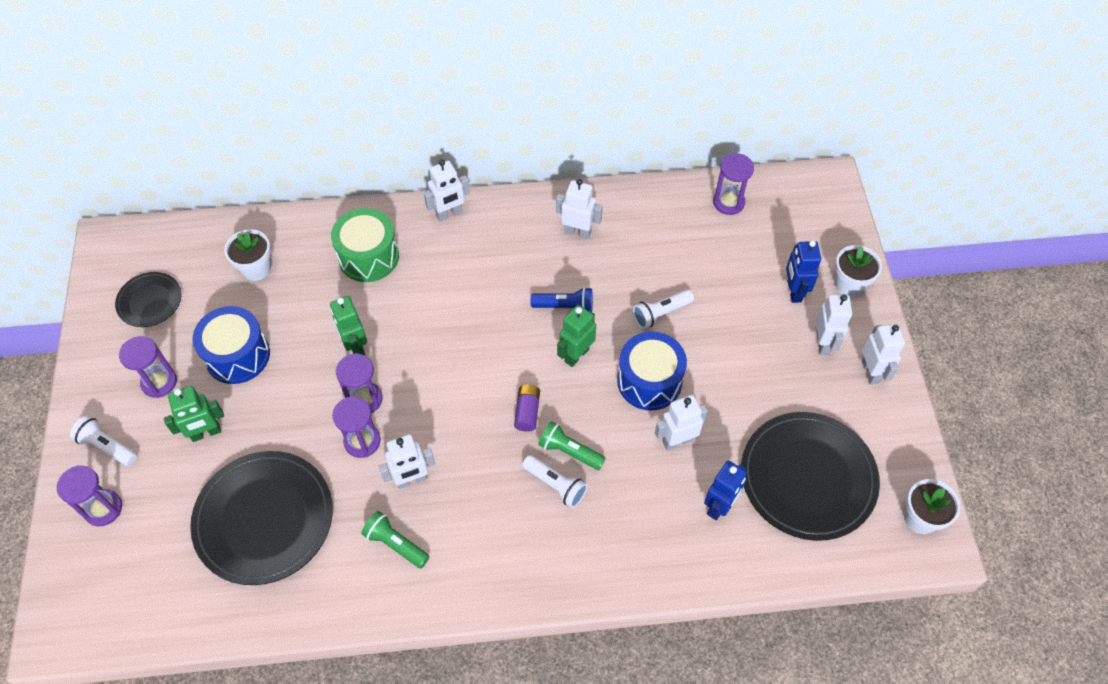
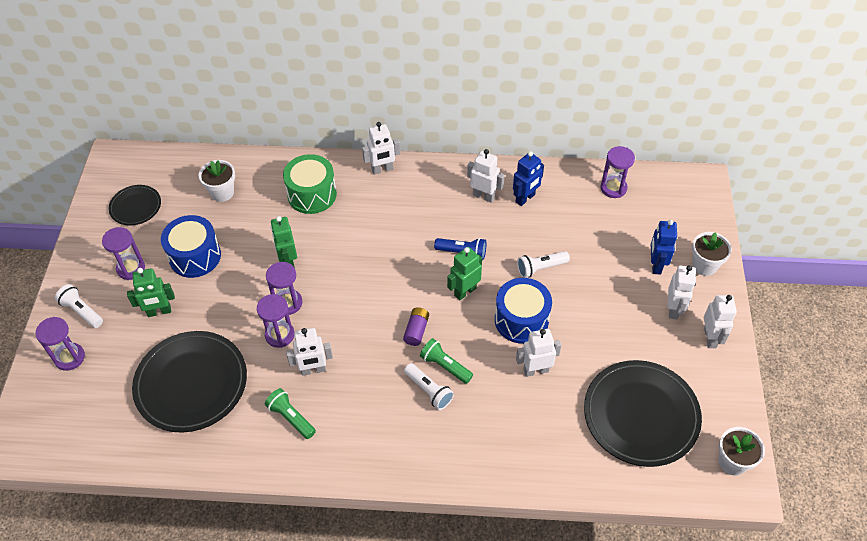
camera: 10 degrees right, 5 degrees down
(719, 506) = (561, 427): blue robot -> blue robot (525, 198)

